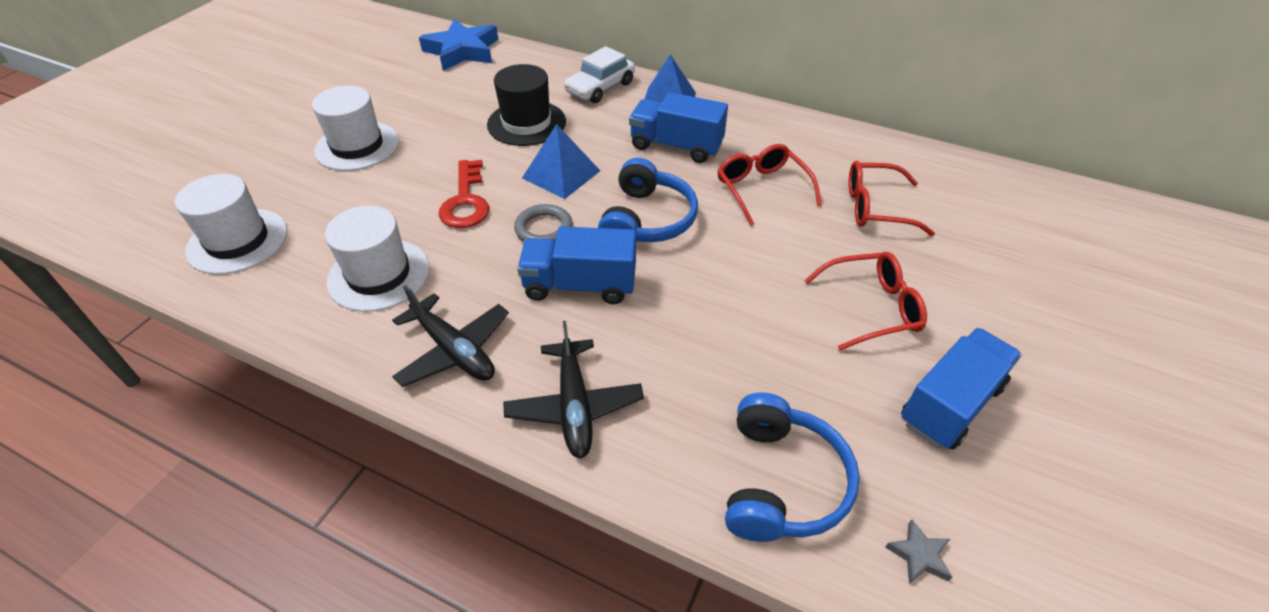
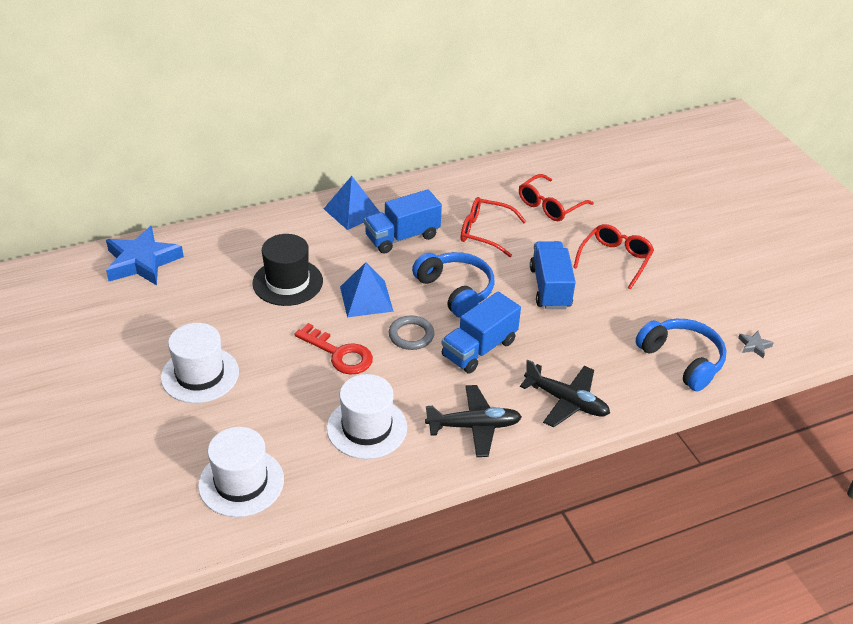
camera: 50 degrees left, 5 degrees down
(600, 87) = (293, 228): white car -> none
(950, 404) = (695, 280): blue truck -> blue truck (550, 288)

